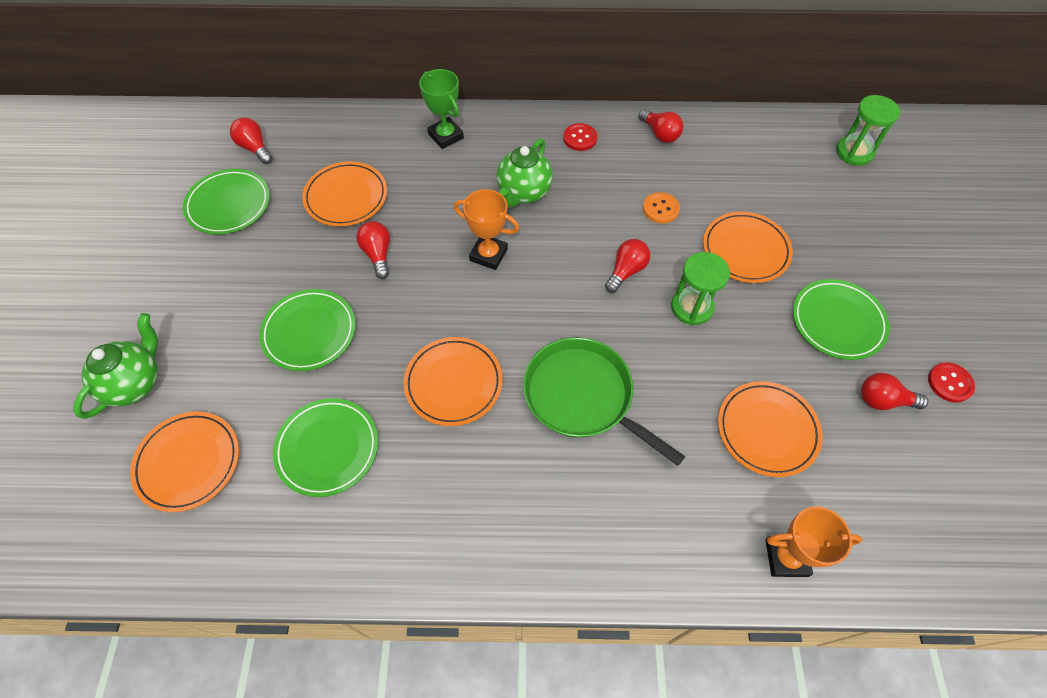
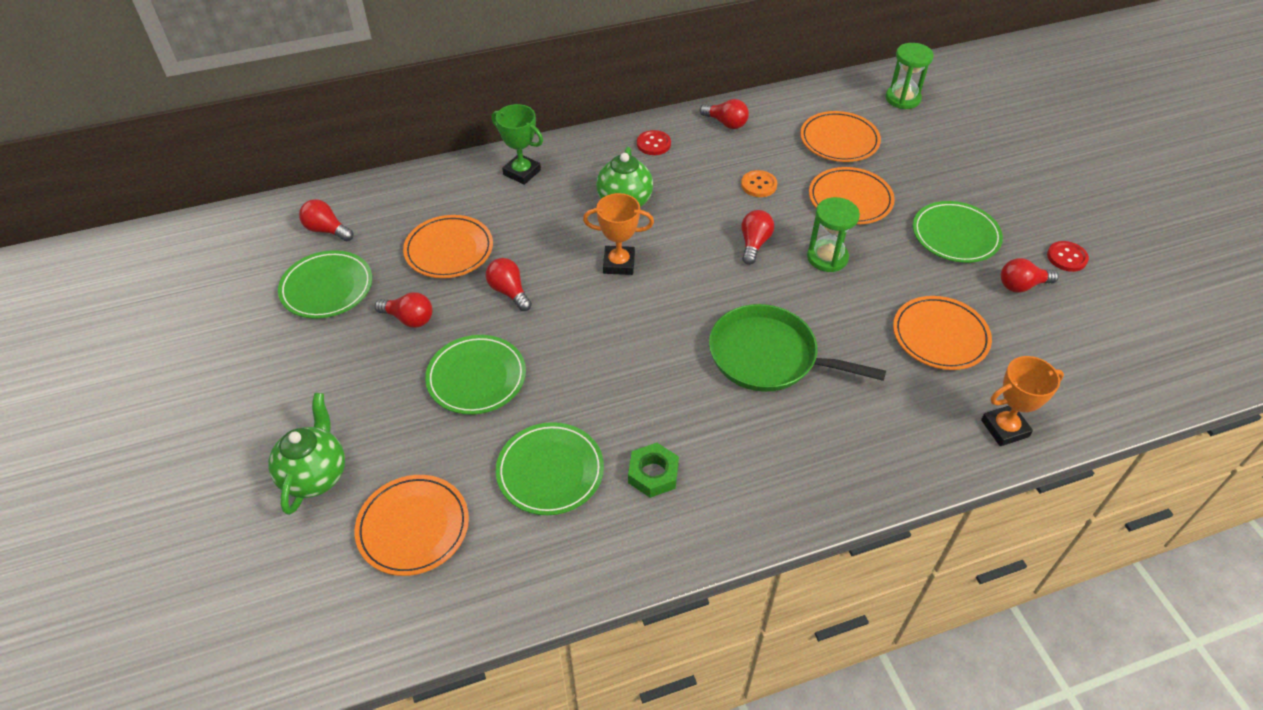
camera: 20 degrees left, 10 degrees down
(281, 255) = (409, 319): none -> red light bulb
(416, 484) = (653, 474): none -> green nut
(453, 383) = (643, 380): orange plate -> orange plate (839, 140)

